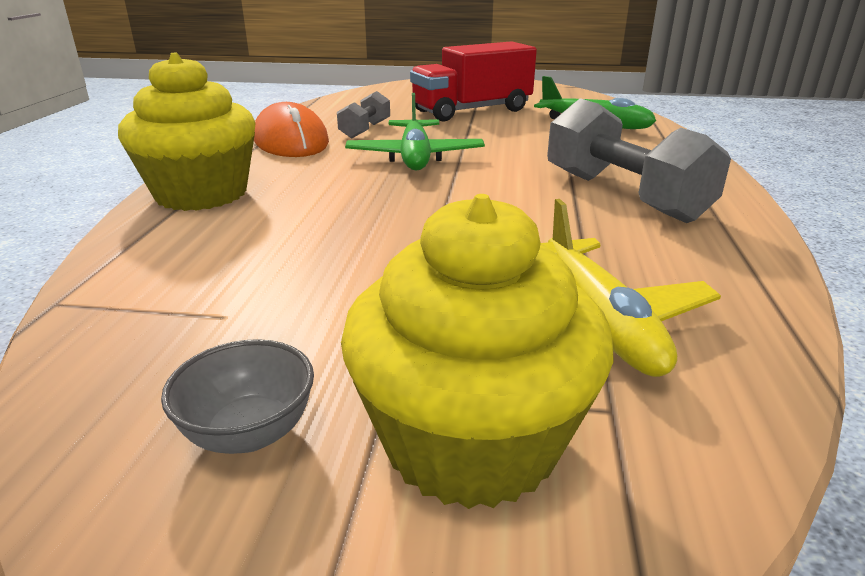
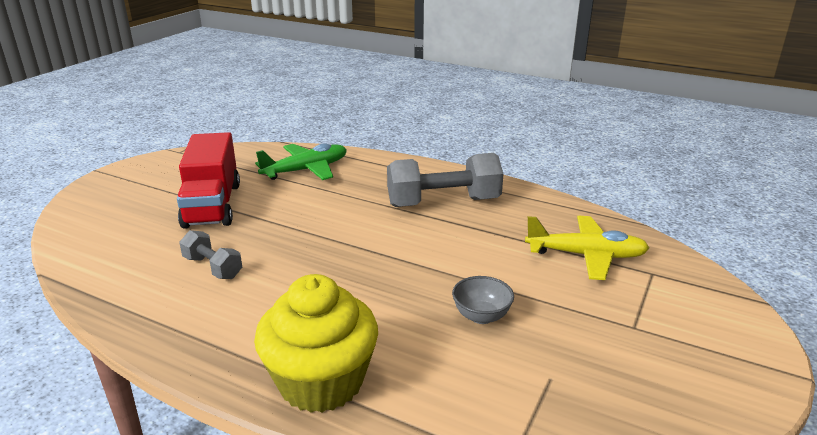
camera: 70 degrees left, 0 degrees up
(249, 432) = (664, 374): grey bowl -> grey bowl (481, 316)
(291, 141) = (205, 314): orange mouse -> none
(415, 157) = (313, 257): green plane -> none
(471, 441) = (671, 312): yellow cupcake -> none

